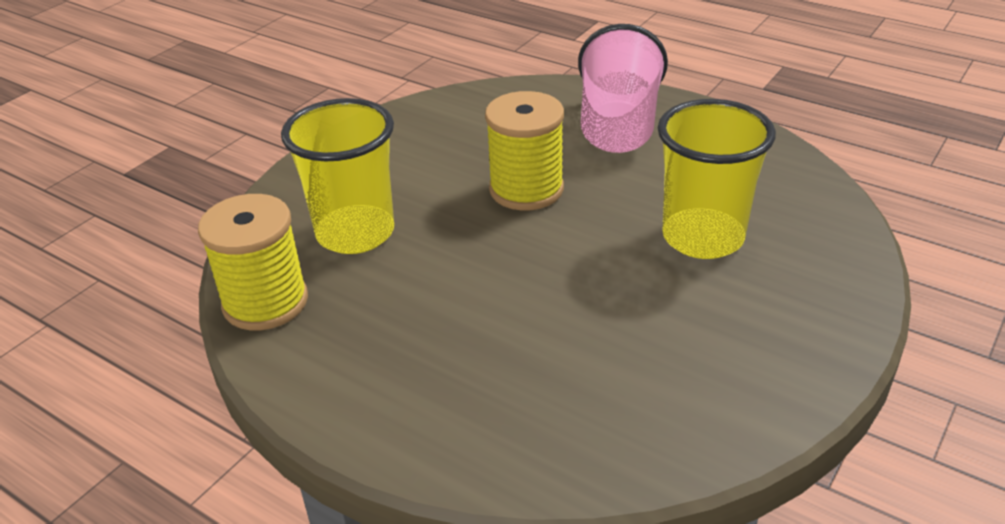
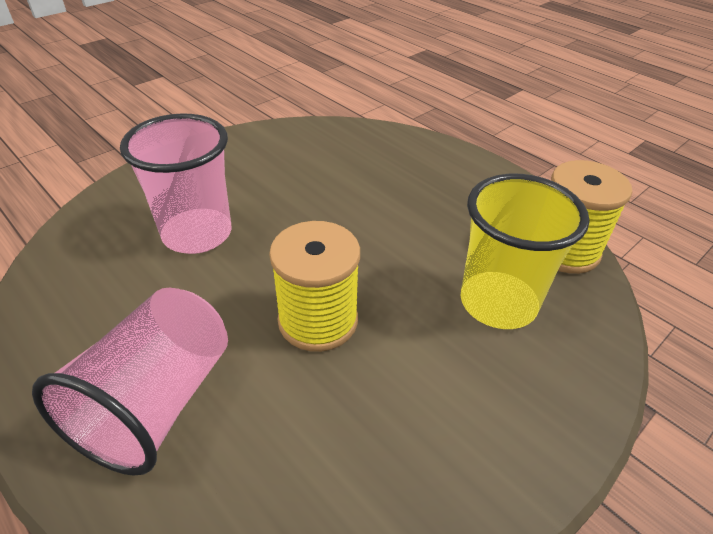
camera: 170 degrees left, 5 degrees up
(703, 237) = (197, 234): yellow cup -> pink cup

